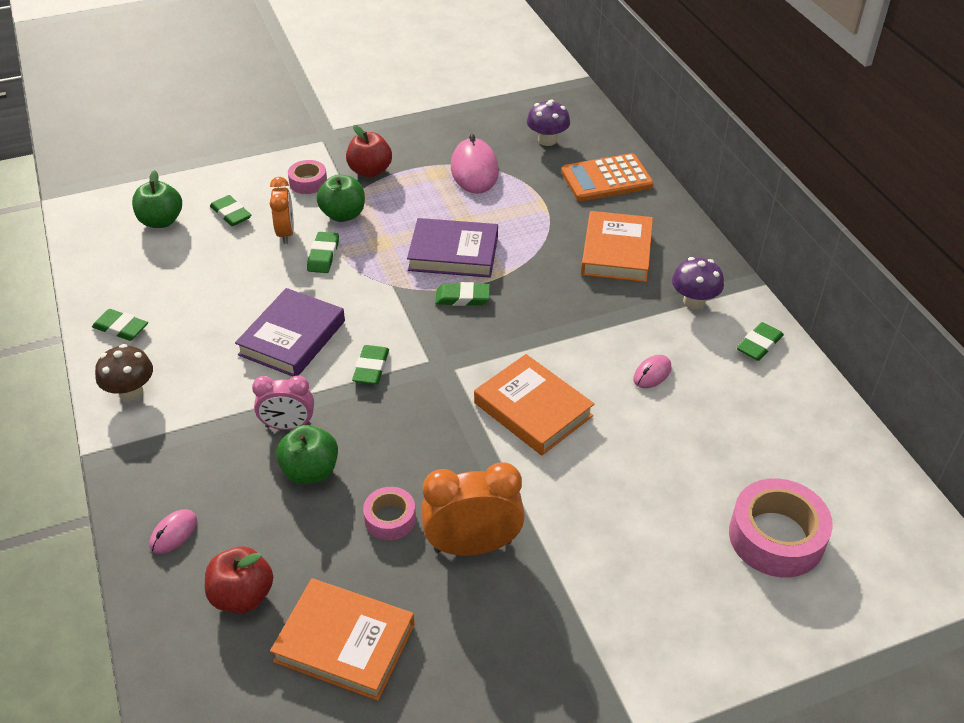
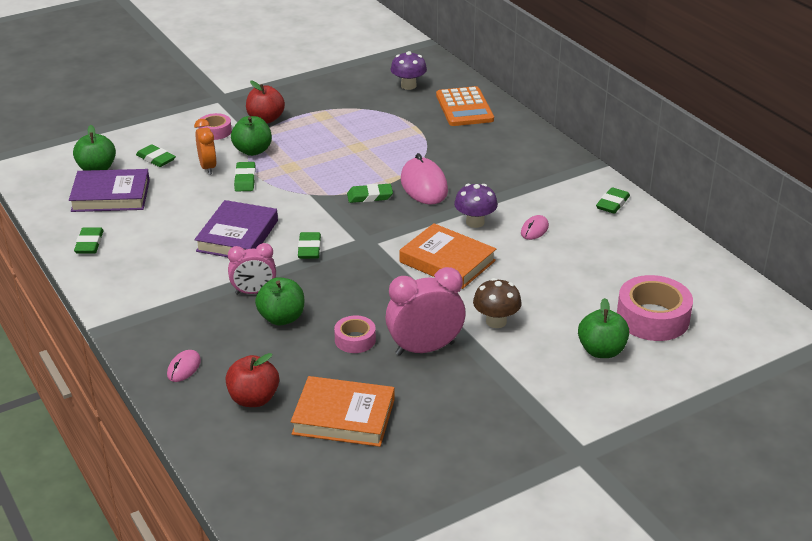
camera: 10 degrees left, 10 degrees down
(121, 328) = (89, 244): green eraser -> green eraser turned 75 degrees clockwise
(131, 392) = (114, 284): brown mushroom -> brown mushroom (496, 321)
(453, 253) = (353, 168): purple book -> purple book (111, 196)
(473, 545) = (425, 349): orange clock -> pink clock
(474, 170) = (353, 111): pink mouse -> pink mouse (424, 185)
(606, 179) = (464, 108): orange calculator -> orange calculator turned 75 degrees counterclockwise
(616, 252) = (485, 155): orange book -> none
(694, 301) = (555, 181): purple mushroom -> purple mushroom (475, 222)
(698, 583) = (601, 351): none -> green apple

